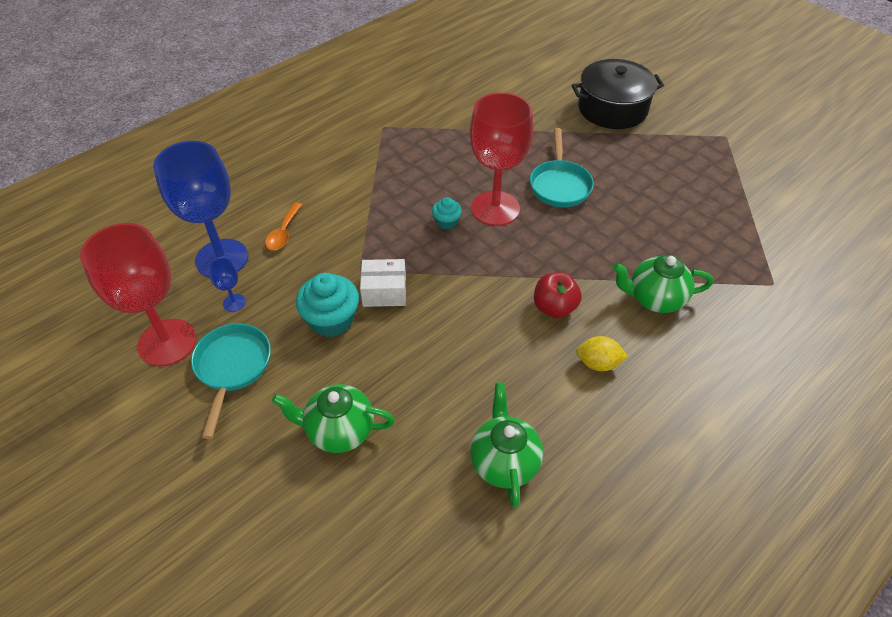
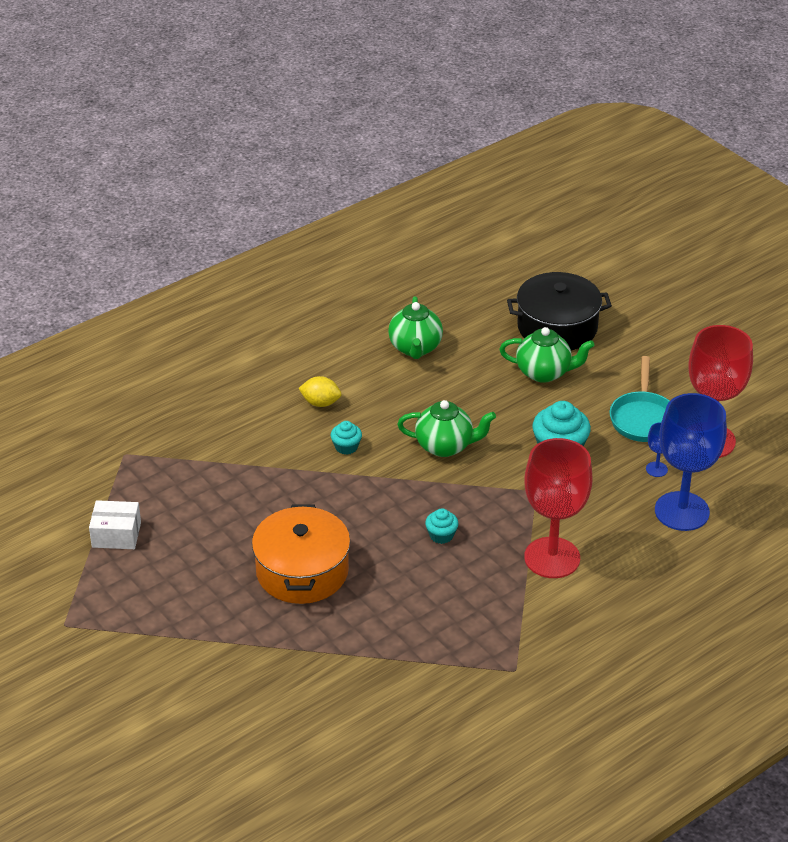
camera: 175 degrees left, 10 degrees down
(283, 232) = (622, 535): orange spoon -> none
(384, 291) = (510, 470): white box -> white box (116, 534)
(495, 208) = (384, 547): red goblet -> red goblet (552, 558)
(554, 307) = (346, 447): red apple -> turquoise cupcake
(559, 185) = (302, 571): turquoise pan -> orange pot
(612, 108) = (193, 680): black pot -> black pot (557, 327)
(654, 299) = (247, 448): green teapot -> green teapot (445, 446)

